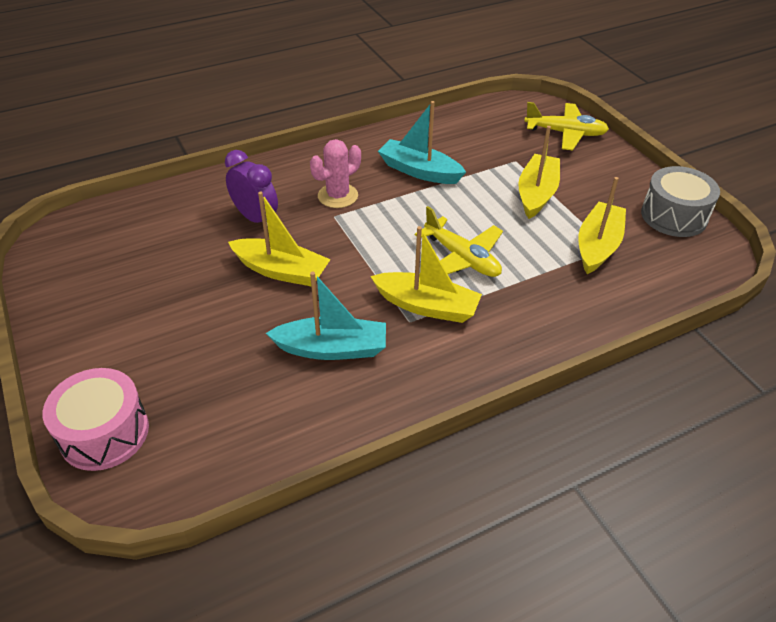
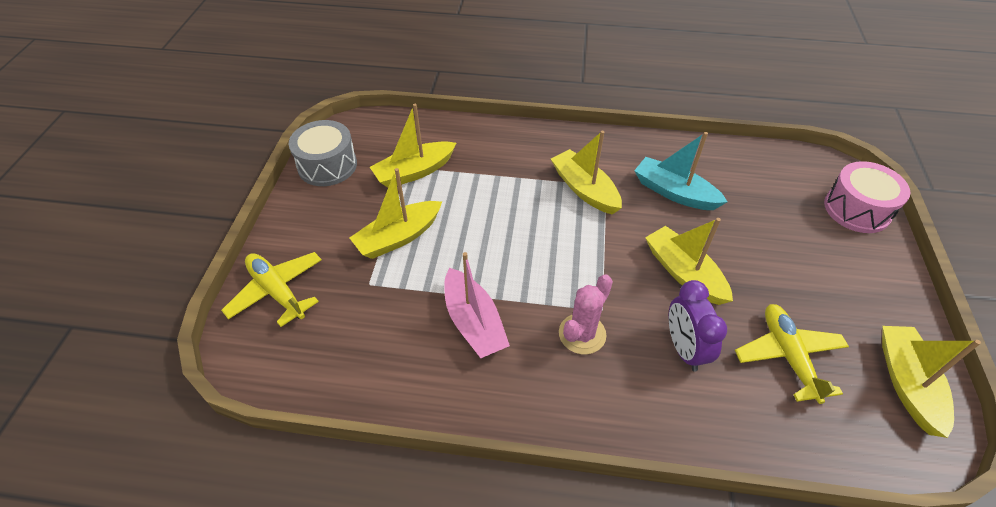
camera: 145 degrees left, 5 degrees up
(65, 268) = (907, 383): none -> yellow boat
(338, 196) = (582, 334): pink cactus -> pink cactus turned 45 degrees counterclockwise
(419, 171) = (473, 322): turquoise boat -> pink boat
(462, 258) = (524, 211): yellow plane -> yellow plane (788, 356)

